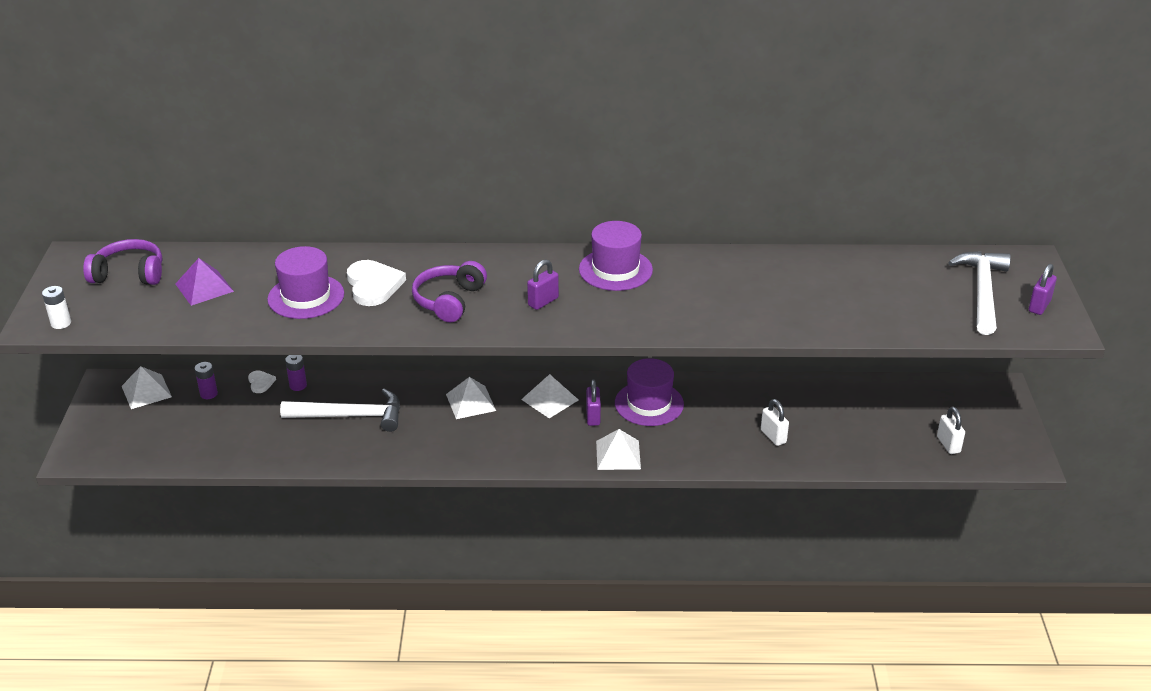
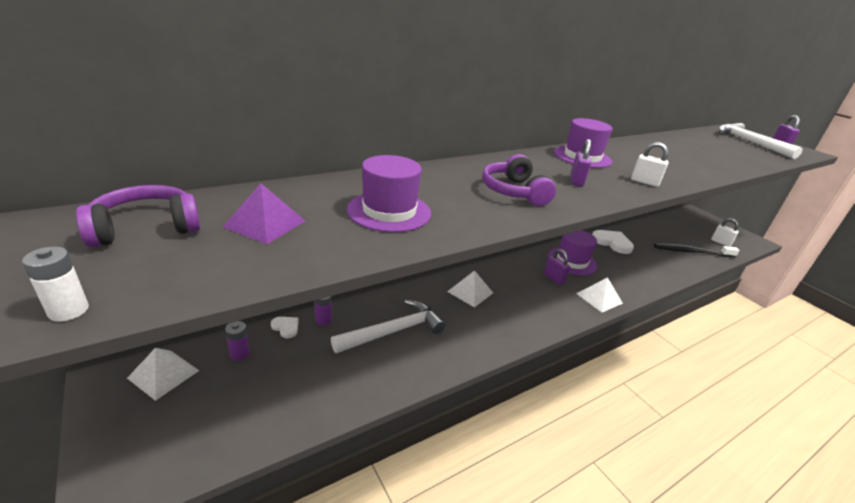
camera: 35 degrees left, 5 degrees down
(373, 285) = (438, 192): white heart -> white heart (612, 243)
(550, 399) = (516, 275): white pyramid -> none
(773, 436) = (652, 261): white padlock -> white padlock (644, 182)
(865, 443) = (692, 252): none -> black toothbrush

